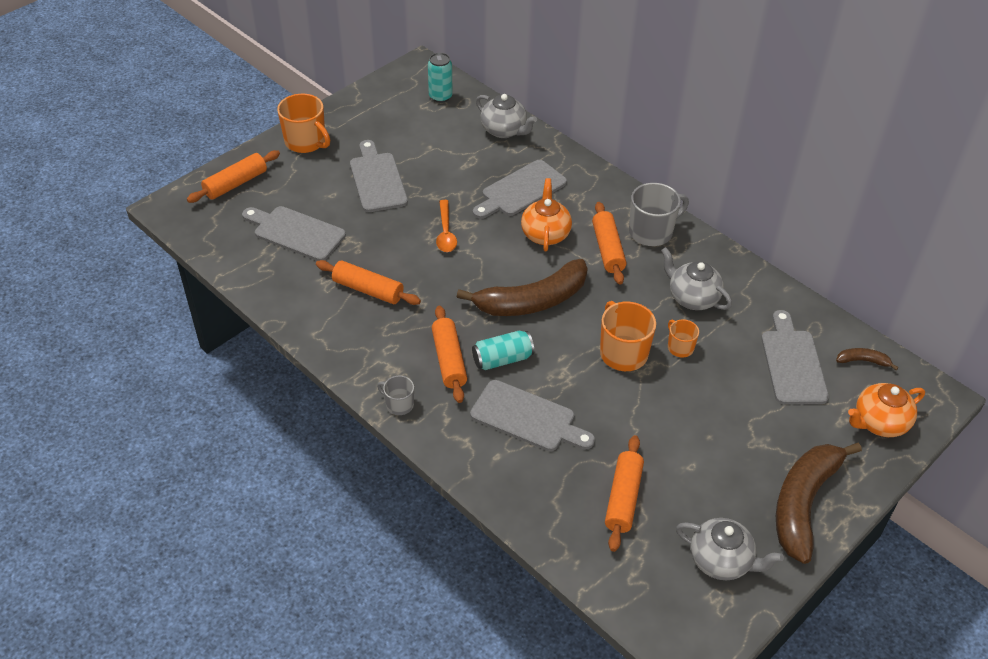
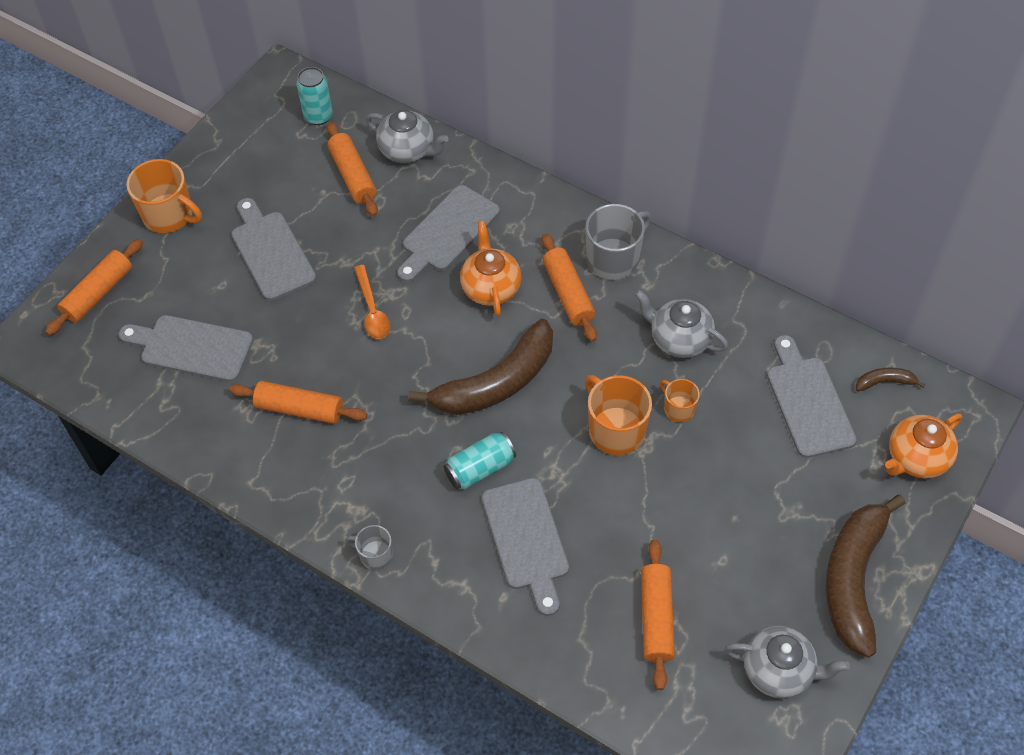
camera: 10 degrees left, 10 degrees up
(449, 360) = (419, 483): orange rolling pin -> orange rolling pin (353, 176)
(527, 418) = (526, 539): grey cutting board -> grey cutting board turned 60 degrees clockwise

